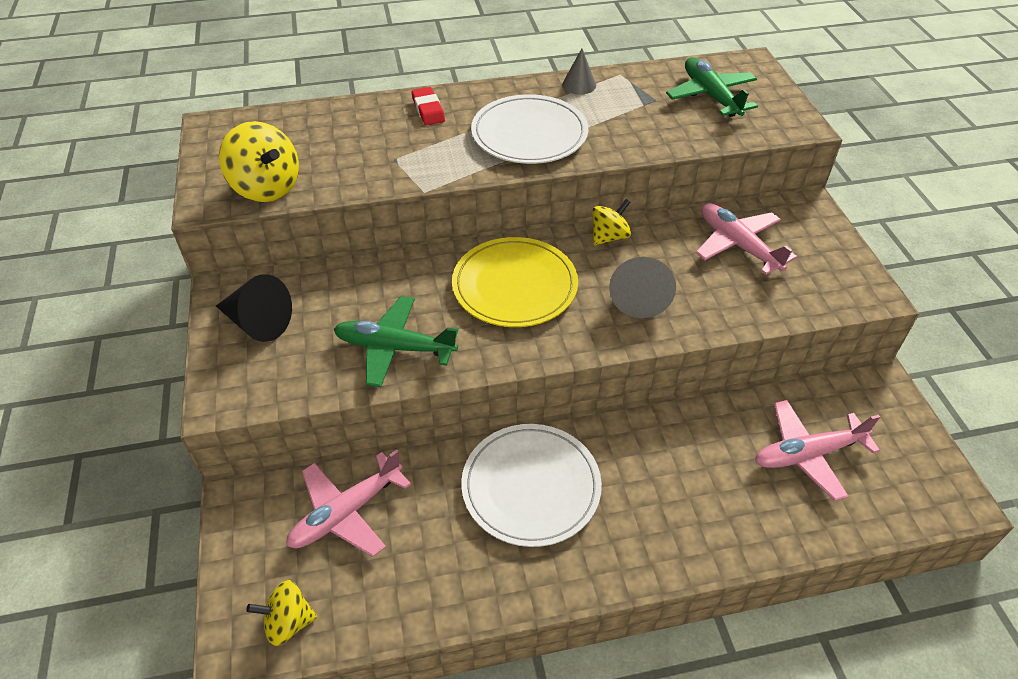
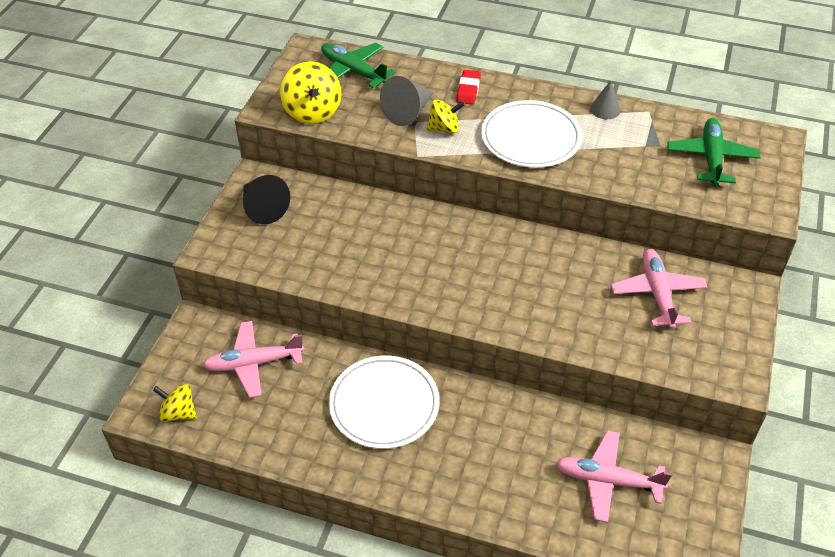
camera: 30 degrees right, 0 degrees up
(394, 348) = (339, 263): green plane -> green plane (353, 71)
(514, 286) = (454, 254): yellow plate -> none
(609, 237) = (556, 245): yellow spinning top -> yellow spinning top (444, 129)
(639, 296) = (543, 300): grey cone -> grey cone (408, 112)

